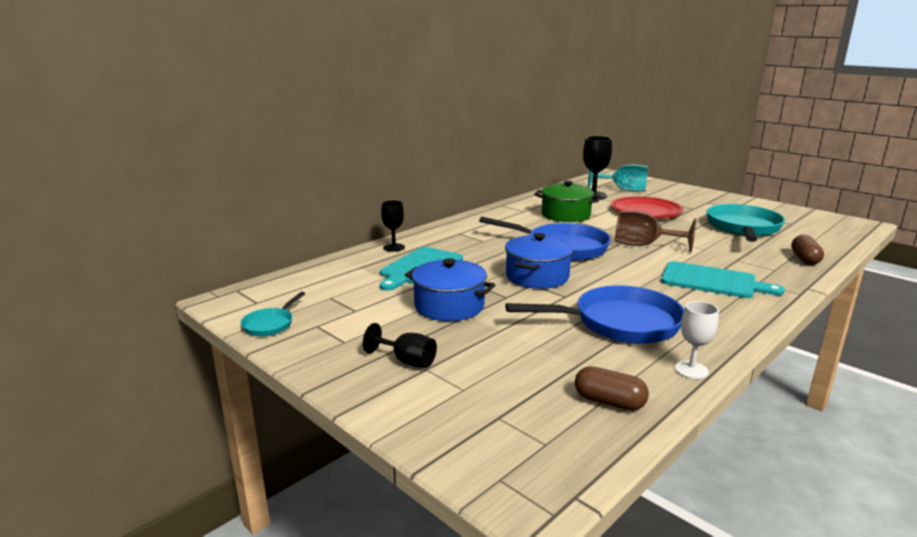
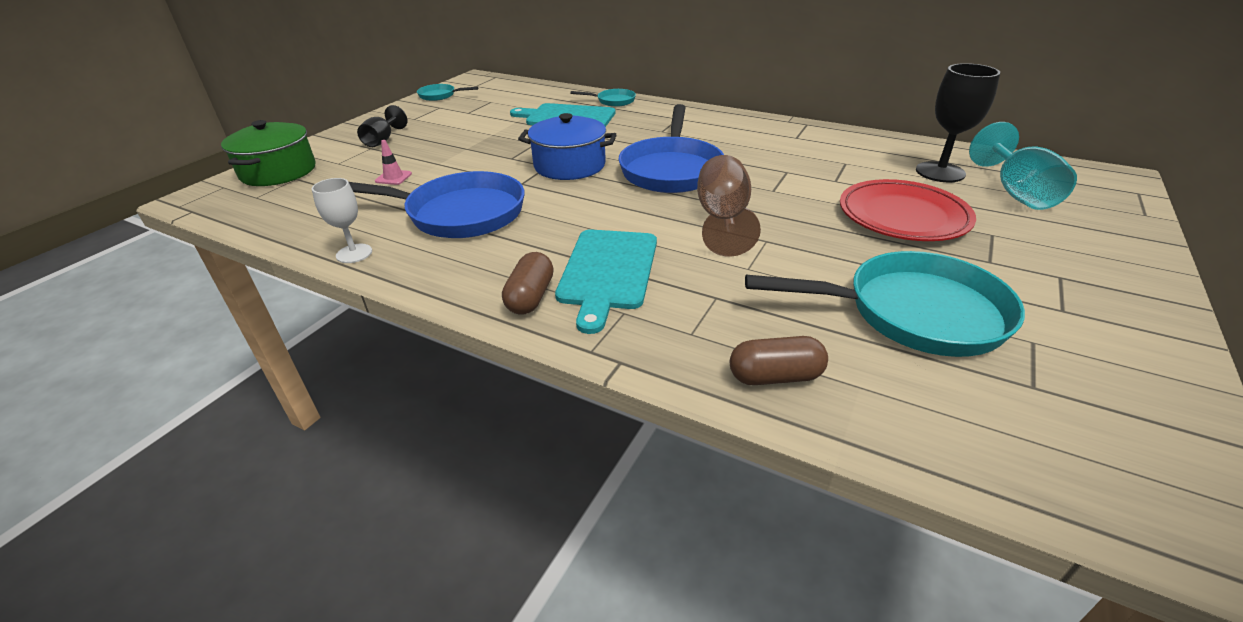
camera: 75 degrees right, 15 degrees up
(394, 247) = (613, 101): black goblet -> turquoise pan
(449, 306) = (483, 139): blue pot -> none
(526, 353) = (393, 177): none -> pink traffic cone
(565, 215) = (808, 161): green pot -> green pot (278, 172)
(609, 402) = (305, 216): brown capsule -> brown capsule (530, 297)
(619, 323) = (459, 214): blue pan -> blue pan turned 60 degrees counterclockwise

